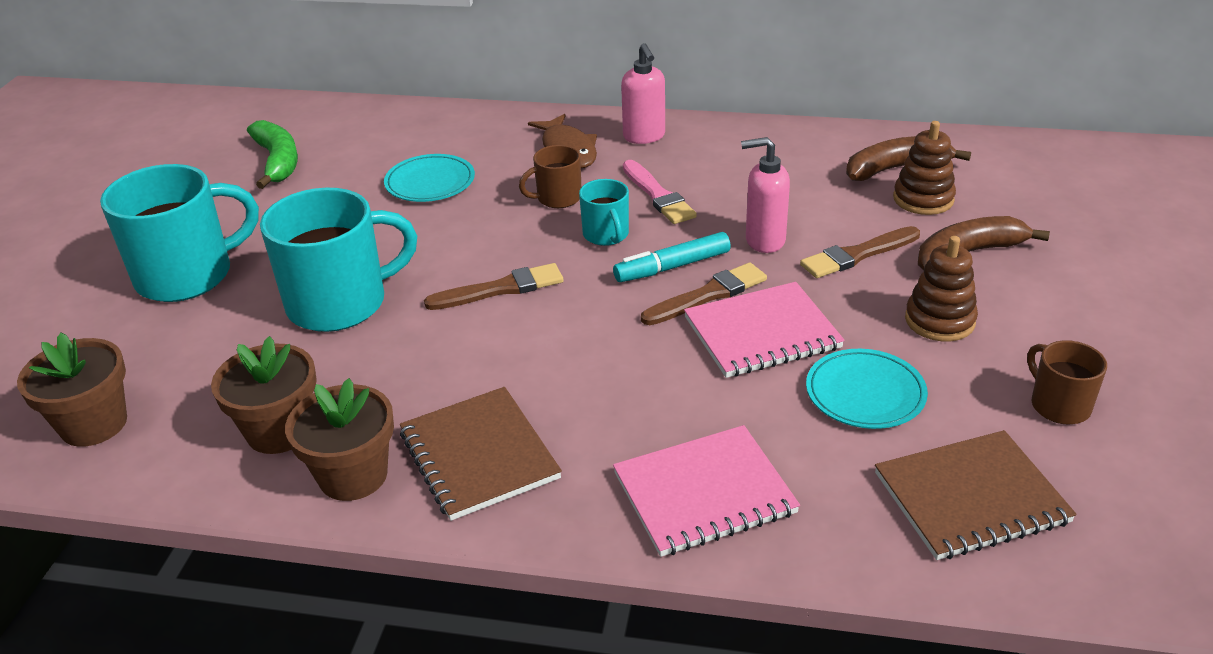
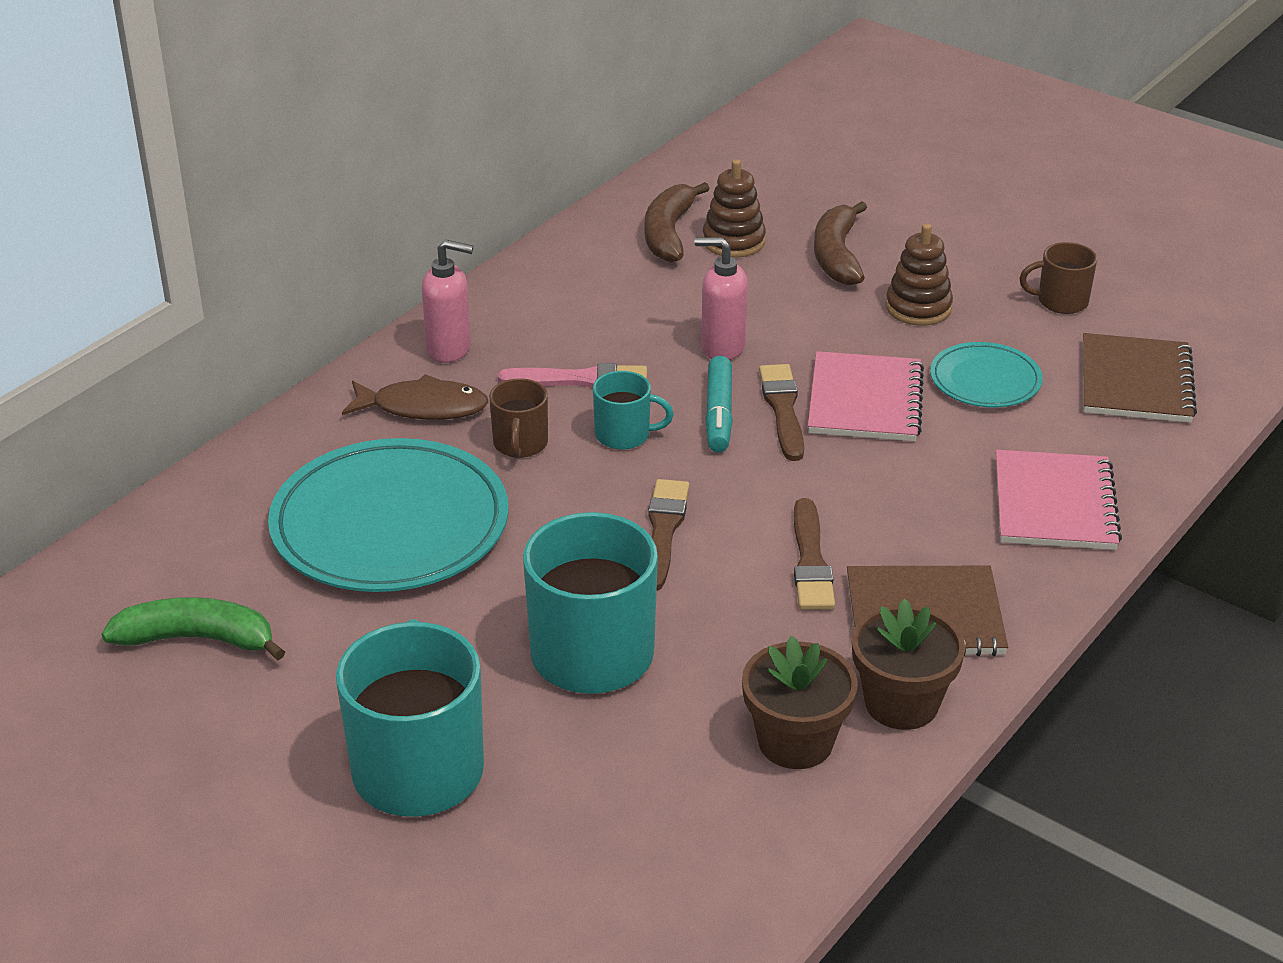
camera: 65 degrees left, 0 degrees up
(94, 424) = (679, 890): brown flower pot -> none
(430, 182) = (390, 525): turquoise plate -> turquoise plate, size x1.95
(764, 241) = (722, 348): pink soap dispenser -> pink soap dispenser turned 75 degrees clockwise
(857, 255) = (790, 308): brown brush -> brown brush (811, 561)

